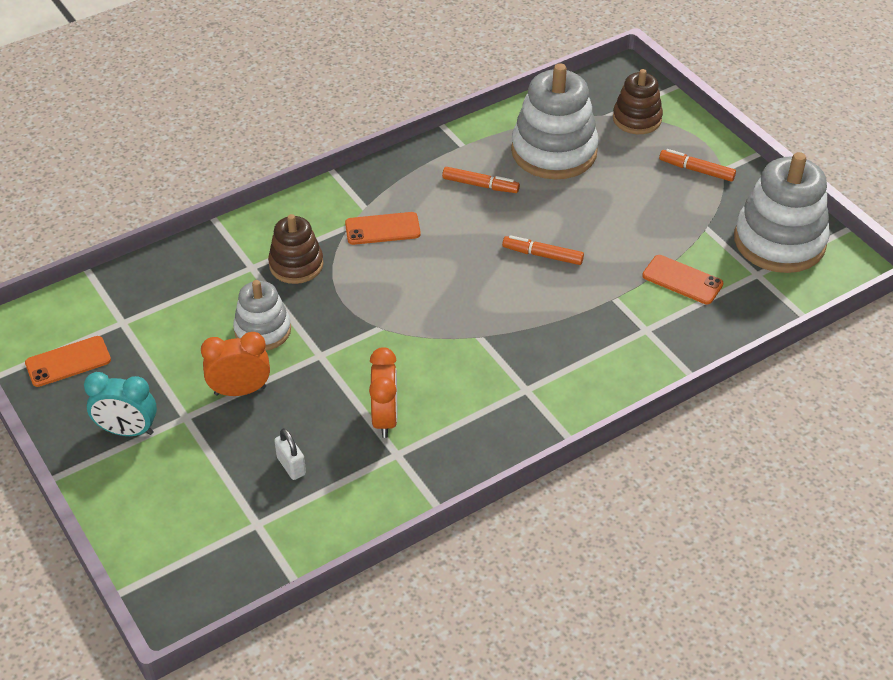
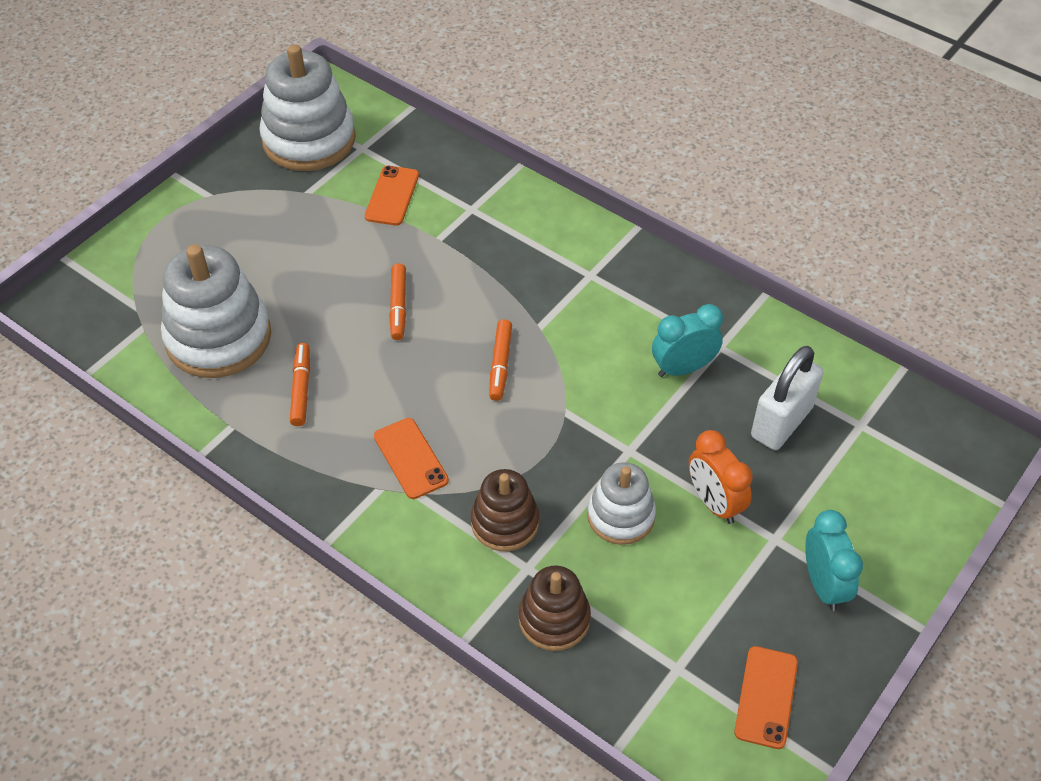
camera: 110 degrees left, 5 degrees up
(68, 362) = (766, 697): orange phone -> orange phone turned 60 degrees clockwise
(291, 466) = (781, 422): white padlock -> white padlock, size x1.94
(385, 418) = (683, 368): orange clock -> turquoise clock
(637, 119) = (137, 278): brown stacking toy -> brown stacking toy (554, 619)
(696, 170) = (216, 214): orange marker -> orange marker (500, 364)

